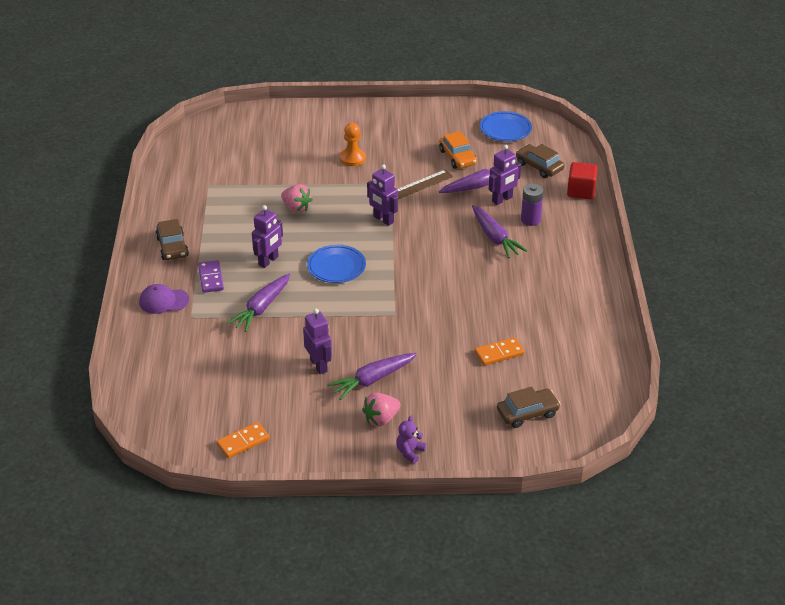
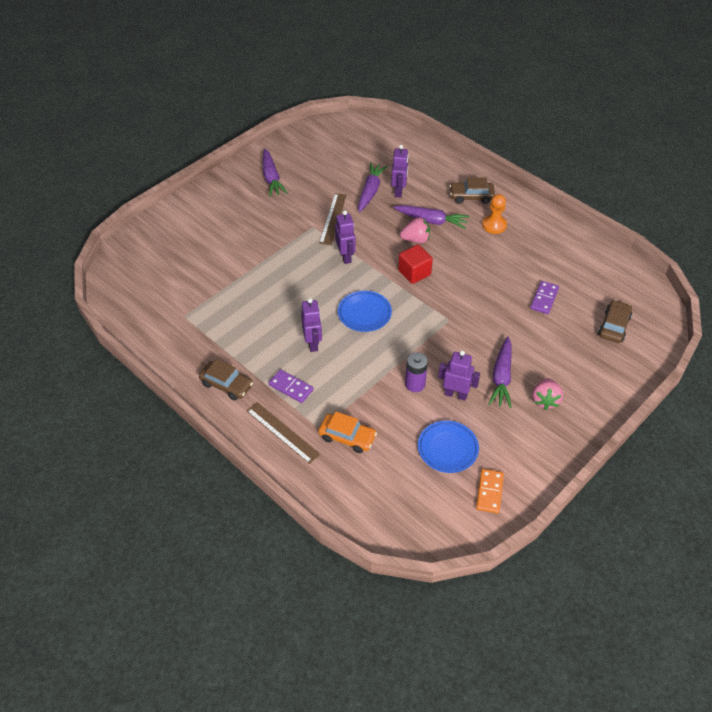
camera: 45 degrees left, 10 degrees up
(163, 301) = (282, 432): purple cap -> brown ruler
(261, 308) = (359, 382): purple carrot -> purple carrot (271, 178)
(296, 208) = (275, 289): pink strawberry -> pink strawberry (416, 239)
(352, 158) = (261, 225): orange pawn -> orange pawn (494, 225)
(383, 219) = (345, 256): purple robot -> purple robot turned 105 degrees counterclockwise
(410, 452) = (592, 408): purple teddy bear -> none
(457, 157) = (330, 179): orange car -> orange car (347, 437)
(499, 353) = (544, 299): orange domino -> purple domino
(505, 129) = (332, 140): blue plate -> blue plate (447, 448)
(530, 220) = (434, 194): purple battery -> purple battery (415, 384)
(539, 166) = (388, 153): brown car -> brown car (471, 196)
(581, 191) = (436, 155): red cube -> red cube (414, 273)

